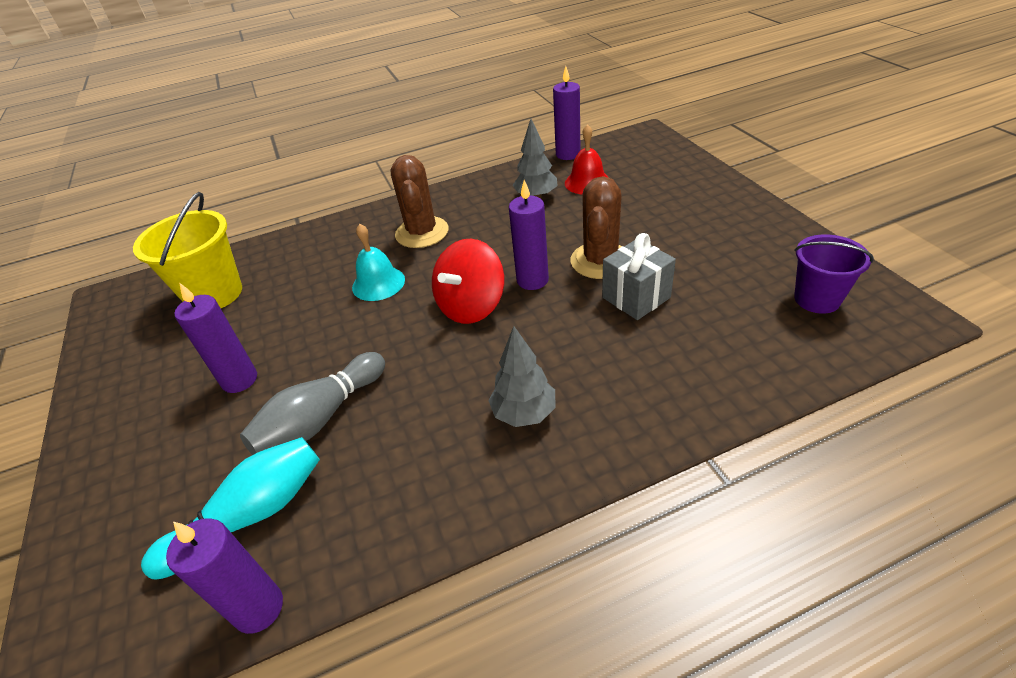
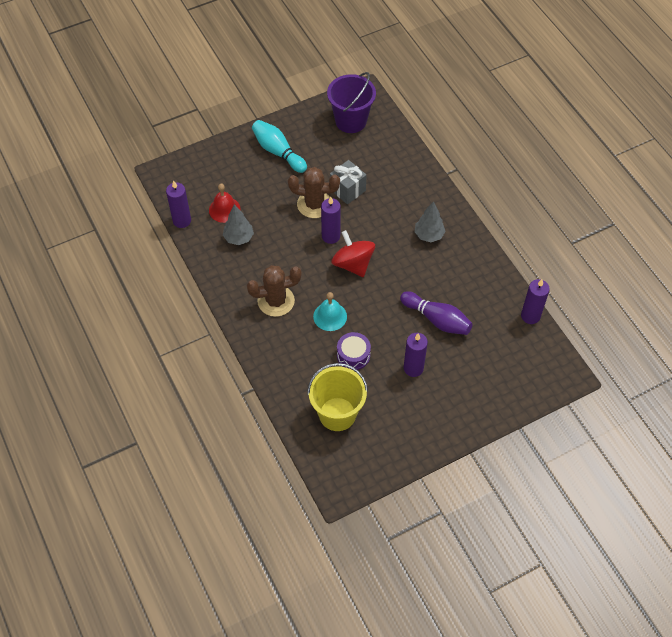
camera: 100 degrees left, 15 degrees up
(251, 515) = (492, 332): turquoise bowling pin -> turquoise bowling pin (278, 152)
(300, 309) = (353, 355): none -> purple drum
(321, 418) = (437, 319): grey bowling pin -> purple bowling pin
(471, 306) = (353, 264): red spinning top -> red spinning top turned 150 degrees counterclockwise
(817, 299) = (351, 121): purple bucket -> purple bucket, size x1.51

